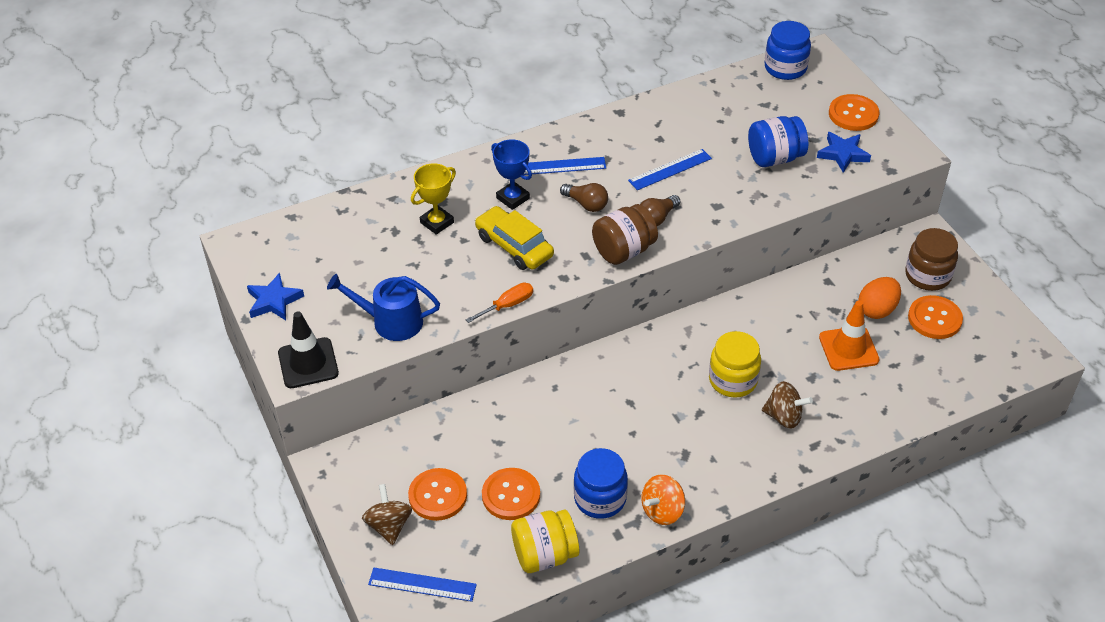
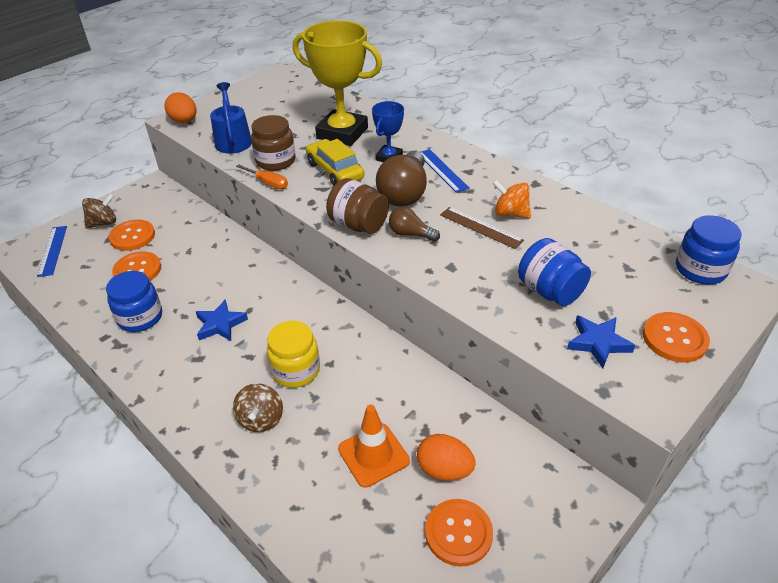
camera: 70 degrees right, 5 degrees down
(274, 301) = (237, 96): blue star -> blue star (220, 324)
(308, 363) = (184, 121): black traffic cone -> orange egg
(437, 222) = (342, 133): yellow trophy -> yellow trophy, size x1.99
(514, 246) = (335, 171): yellow car -> yellow car turned 60 degrees counterclockwise
(544, 555) = (81, 301): yellow jar -> none
(586, 204) = (404, 193): brown light bulb -> brown light bulb, size x1.88
(662, 511) = (131, 358): orange spinning top -> orange spinning top (510, 214)
(670, 169) = (481, 227): blue ruler -> brown ruler
(927, 276) = (527, 512): brown jar -> brown jar (275, 161)

